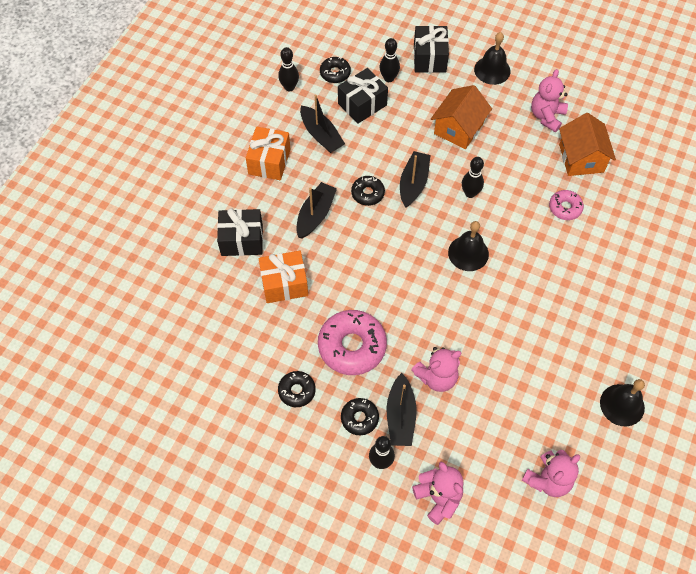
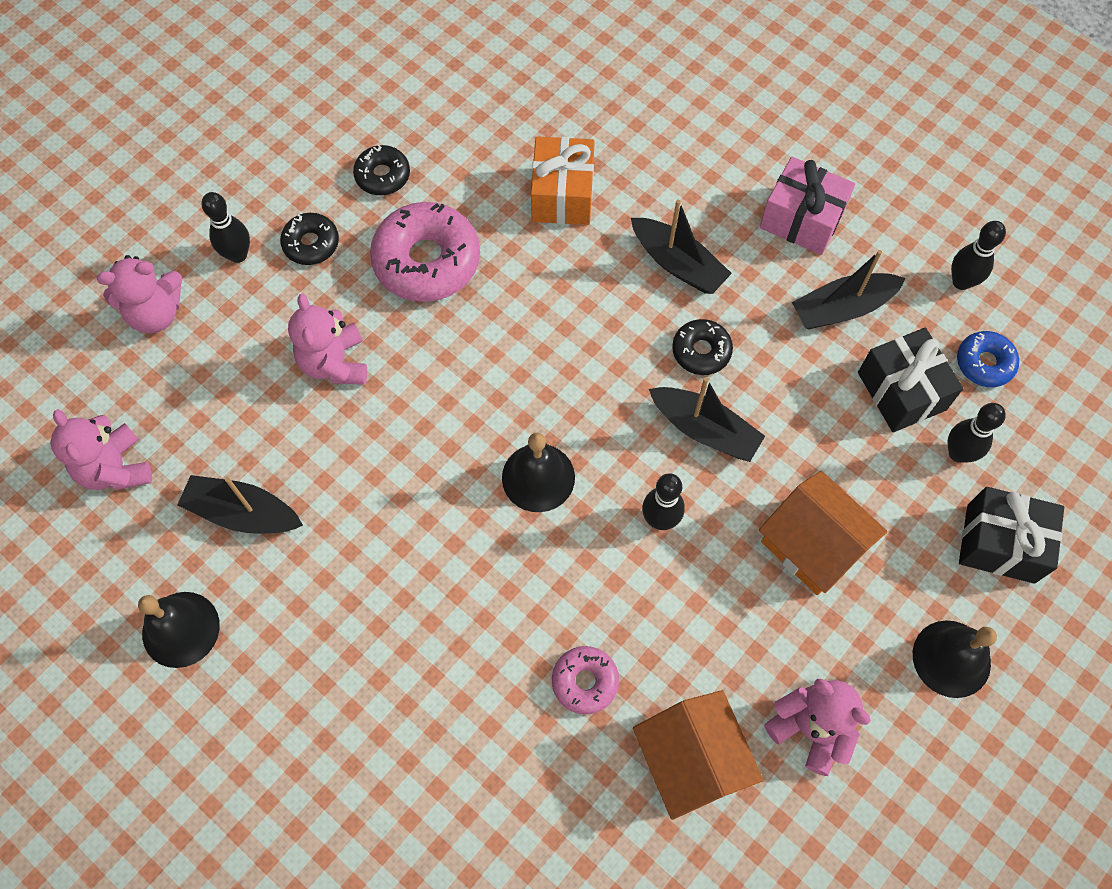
camera: 105 degrees right, 5 degrees up
(242, 240) = (657, 154): black gift -> none
(269, 161) = (801, 219): orange gift -> pink gift
(335, 73) = (984, 363): black donut -> blue donut
(400, 416) = (293, 297): black boat -> black boat (243, 513)
(581, 158) = (691, 760): orange house -> orange house turned 60 degrees clockwise

